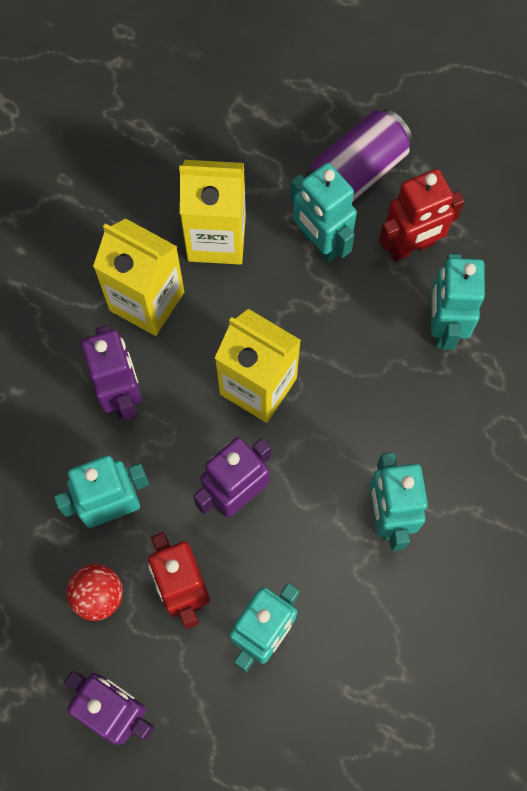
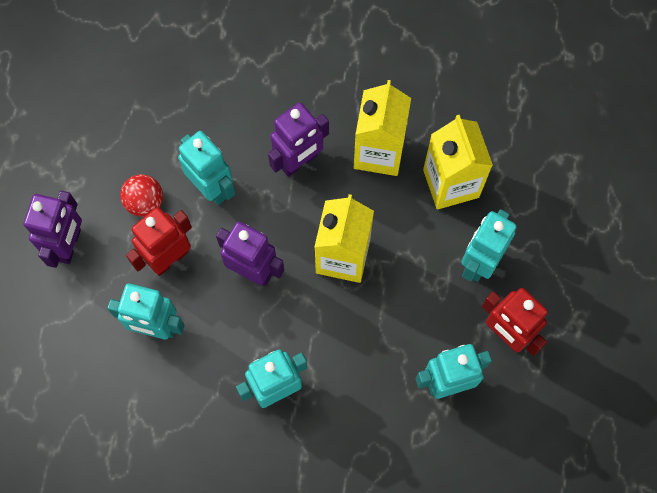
camera: 70 degrees right, 0 degrees up
(357, 172) = (553, 270): purple can -> none

